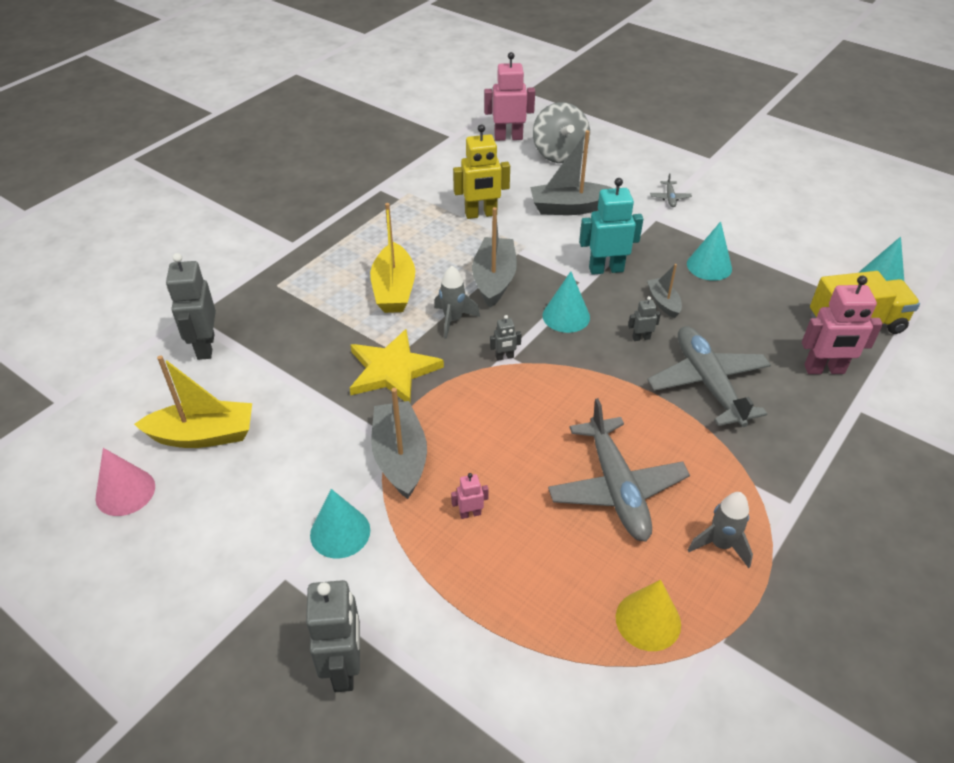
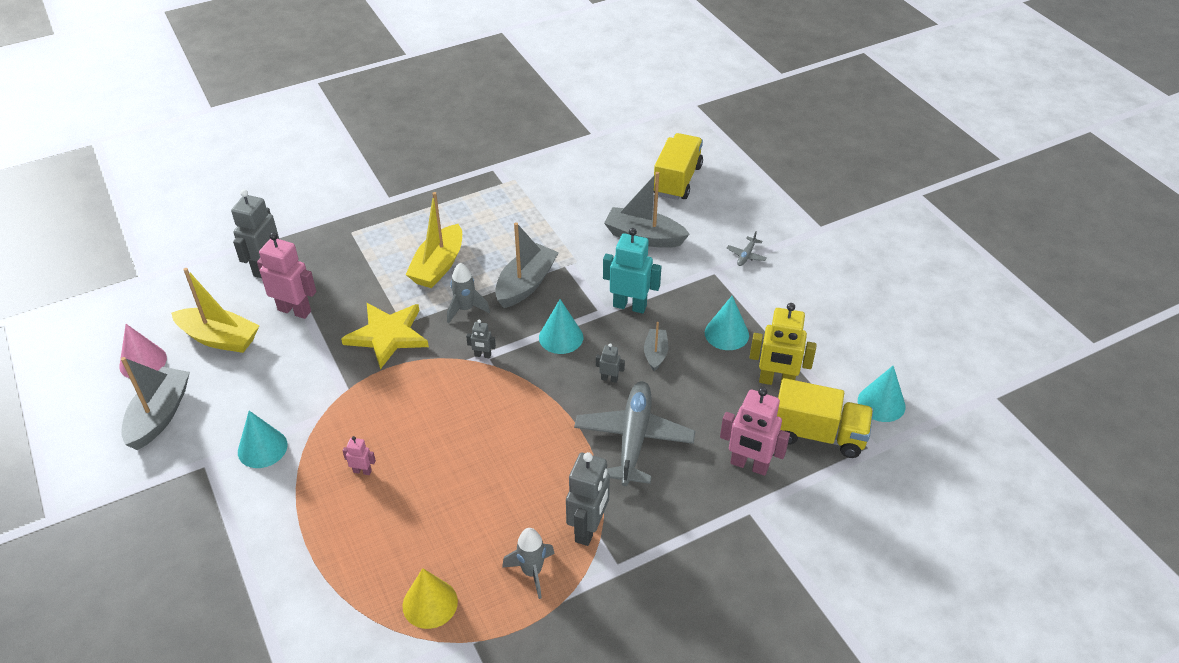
camera: 25 degrees right, 0 degrees up
(345, 667) = (200, 544): grey robot -> grey robot (588, 529)
(400, 457) = (343, 408): grey boat -> grey boat (160, 415)
(481, 214) = (561, 219): yellow robot -> yellow robot (776, 381)
(508, 137) = (643, 149): pink robot -> pink robot (294, 310)
(559, 154) = (677, 180): grey spinning top -> yellow truck
(616, 488) = (486, 496): grey plane -> none

